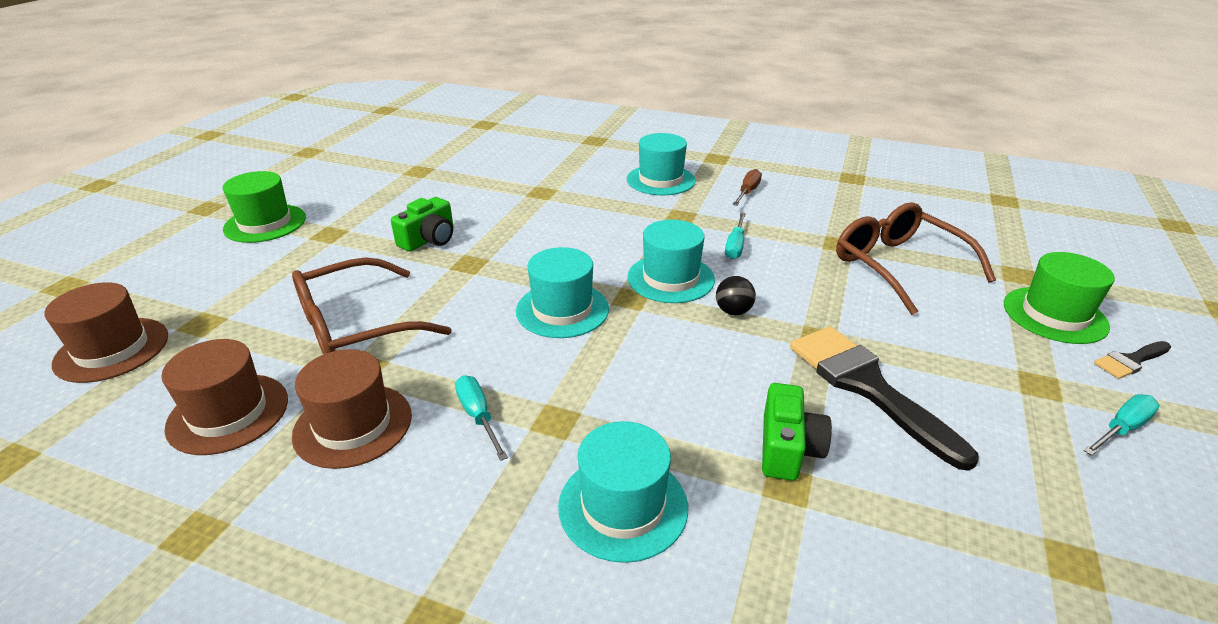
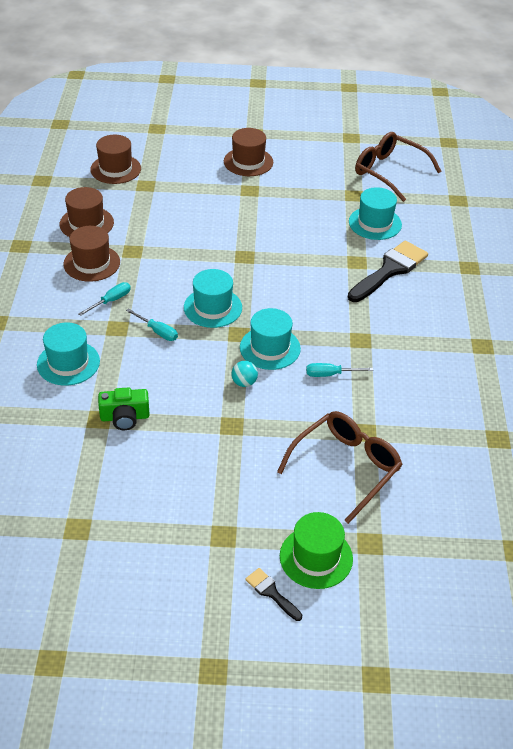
camera: 70 degrees right, 10 degrees up
(265, 223) = (248, 162): green hat -> brown hat
(356, 326) = (164, 236): brown glasses -> brown glasses (389, 172)
(429, 239) = (264, 231): green camera -> none
(661, 180) = (416, 319): turquoise hat -> turquoise hat (375, 223)
(733, 311) = (244, 382): black ball -> turquoise ball
(747, 192) = (425, 372): brown screwdriver -> none
(867, 386) = (189, 449): black brush -> black brush (390, 270)
(1121, 429) = (191, 571): turquoise screwdriver -> turquoise screwdriver (157, 331)

